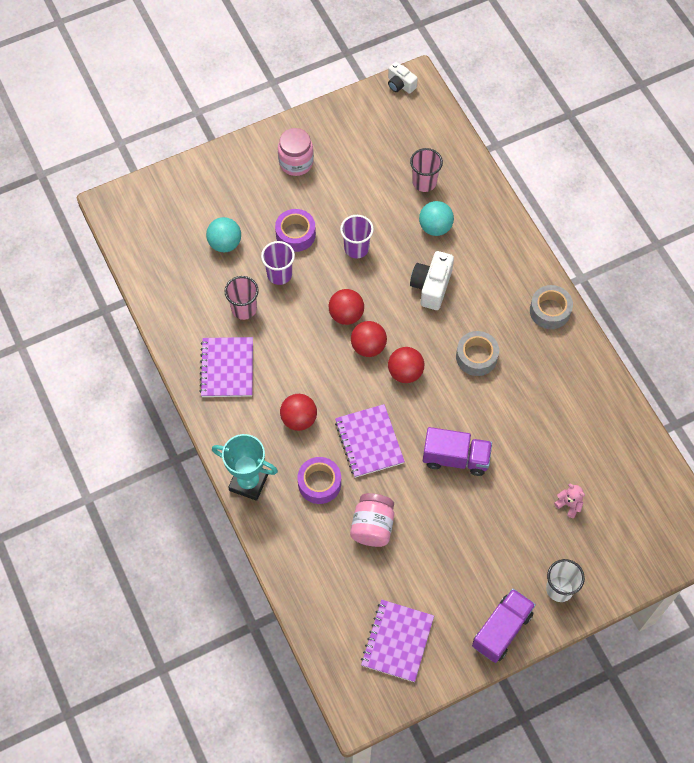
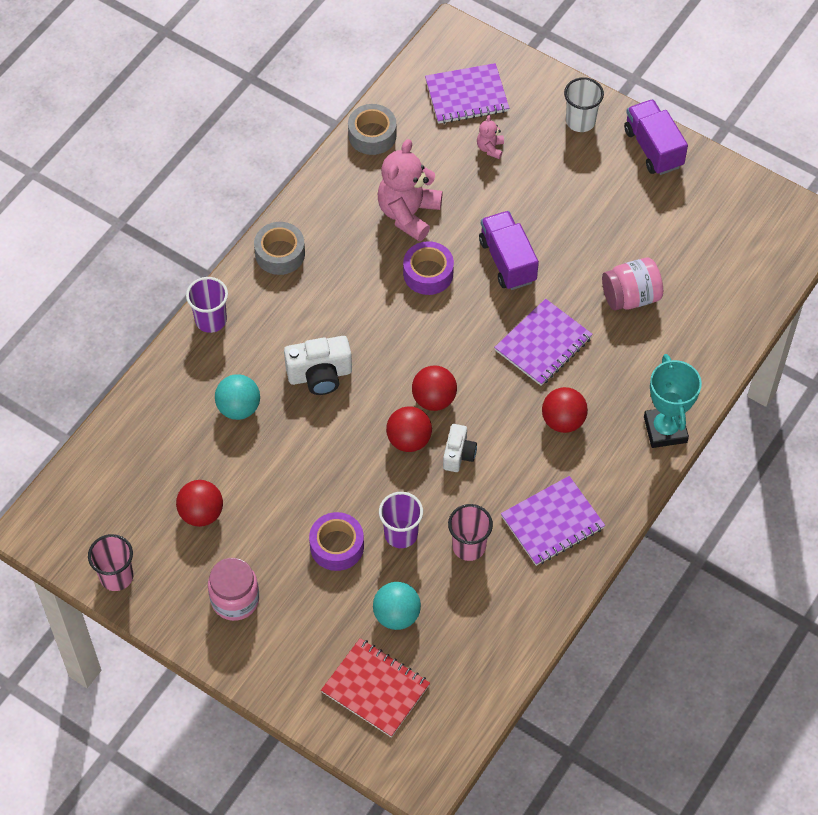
camera: 120 degrees left, 5 degrees down
(185, 208) = (375, 688): none -> red notebook
(319, 483) = (619, 365): purple tape -> purple tape (428, 273)
(356, 248) = (316, 473): purple cup -> purple cup (211, 320)
(397, 641) = (726, 223): purple notebook -> purple notebook (466, 96)
(400, 85) = (49, 543): white camera -> white camera (458, 454)
(405, 372) = (441, 350): red ball -> red ball (201, 513)
(424, 182) = (182, 448): pink cup -> pink cup (116, 576)
(476, 357) = (379, 294): grey tape -> grey tape (372, 135)
(501, 630) = (653, 148): purple truck -> purple truck turned 60 degrees clockwise
(538, 413) = (408, 214): none -> pink teddy bear

